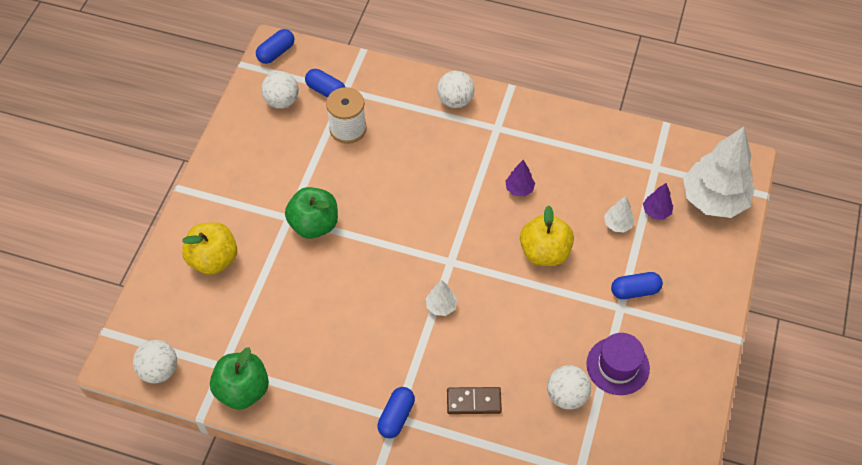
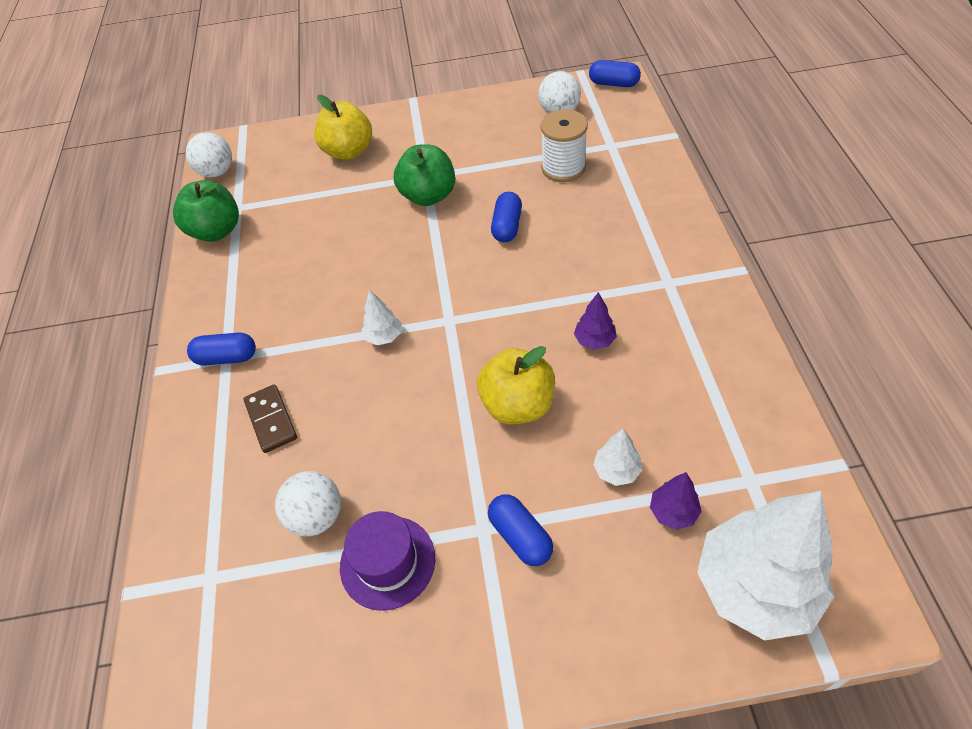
camera: 70 degrees right, 5 degrees down
(326, 91) = (597, 133): blue capsule -> blue capsule (507, 226)
(455, 100) = (674, 230): white ball -> none

